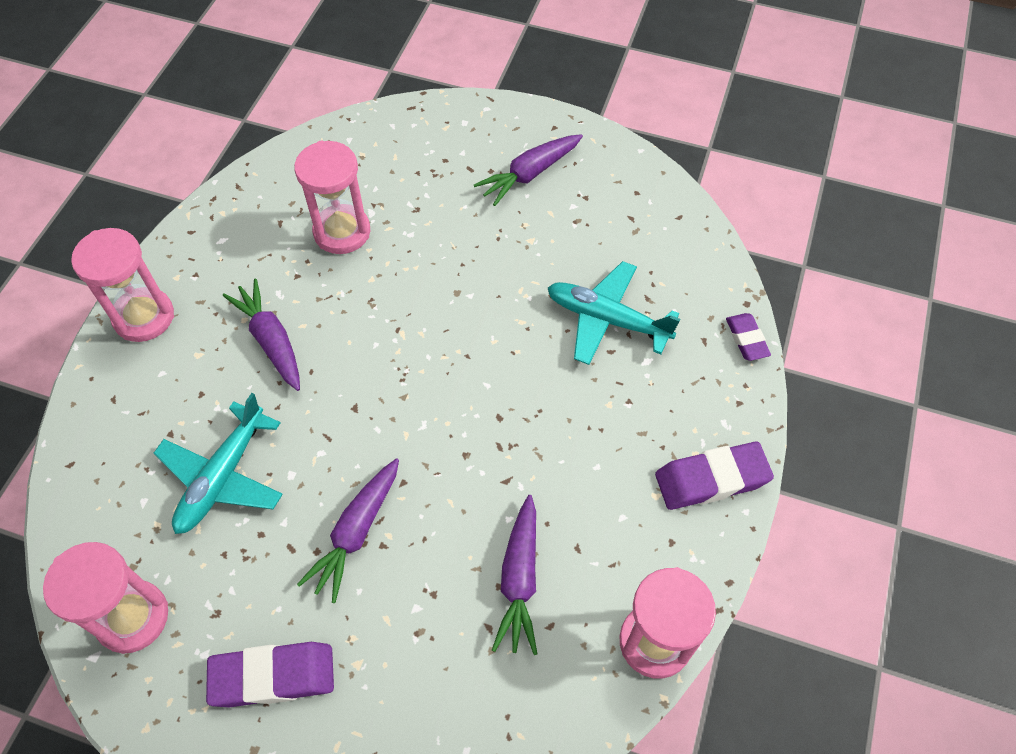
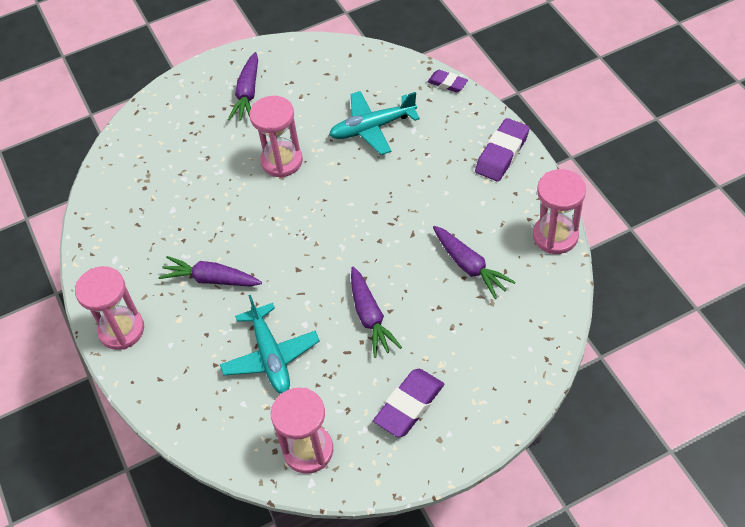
camera: 40 degrees left, 5 degrees down
(342, 232) = (180, 200): pink hourglass -> pink hourglass (282, 161)

